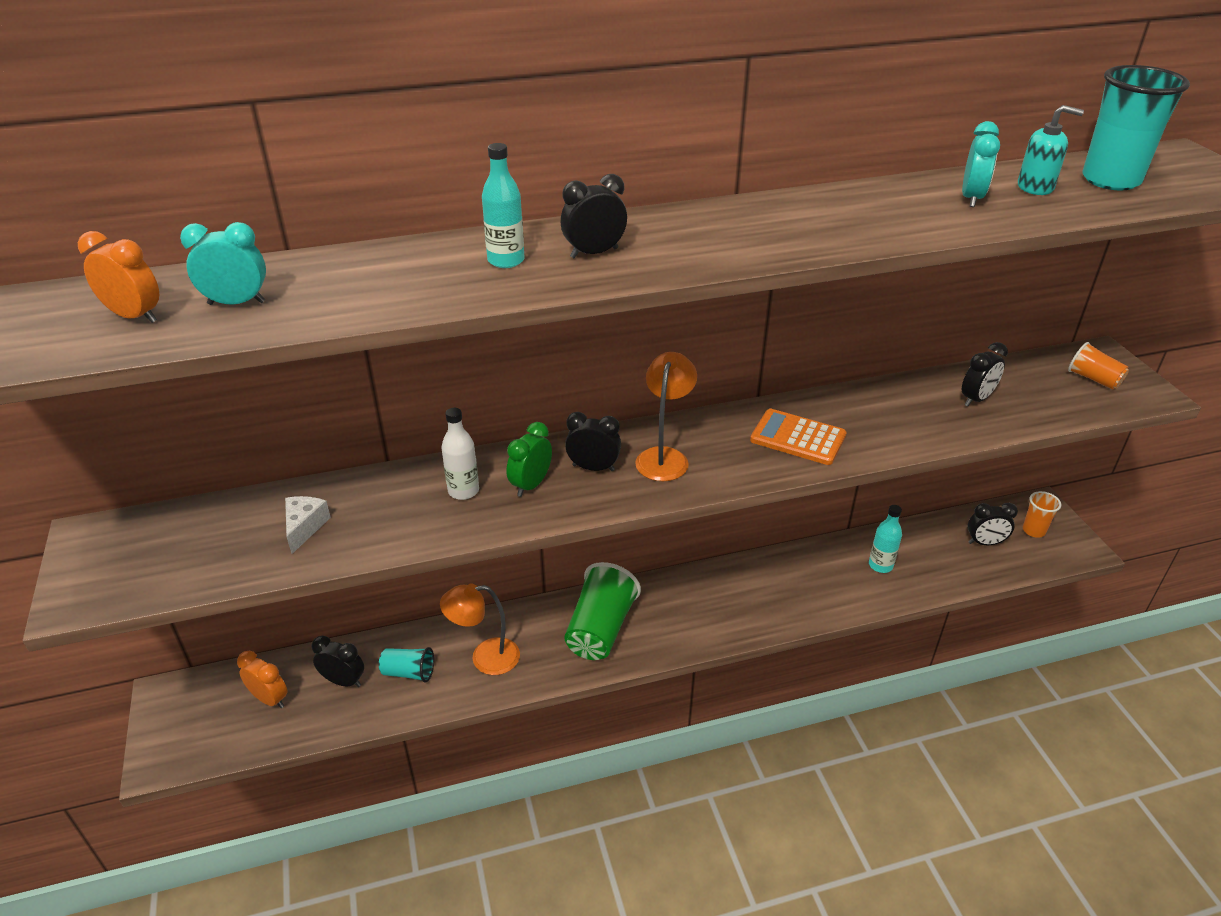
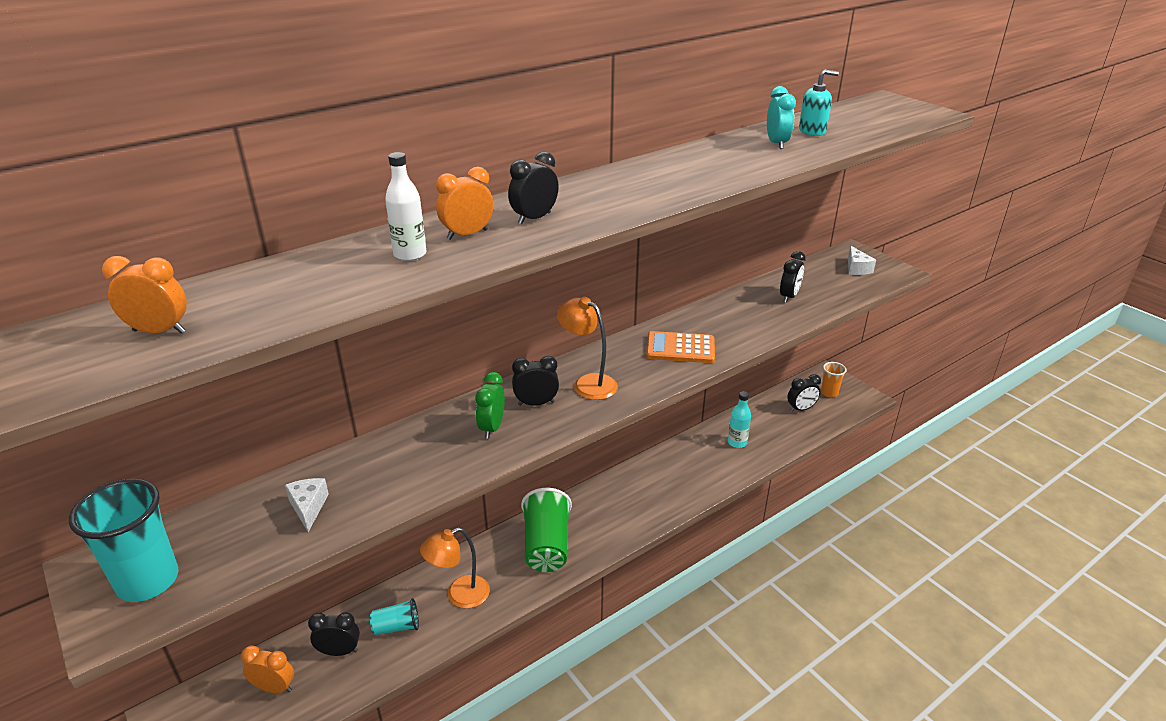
camera: 20 degrees left, 5 degrees down
(236, 303) = (252, 304): turquoise clock -> none
(463, 491) = (437, 445): white bottle -> white bottle (410, 254)
(506, 260) = (467, 234): turquoise bottle -> orange clock
(664, 457) = (588, 383): orange lamp -> orange lamp turned 45 degrees counterclockwise
(1093, 379) = (856, 268): orange cup -> white cheese
(1110, 180) = (856, 121): turquoise cup -> turquoise cup (148, 581)

